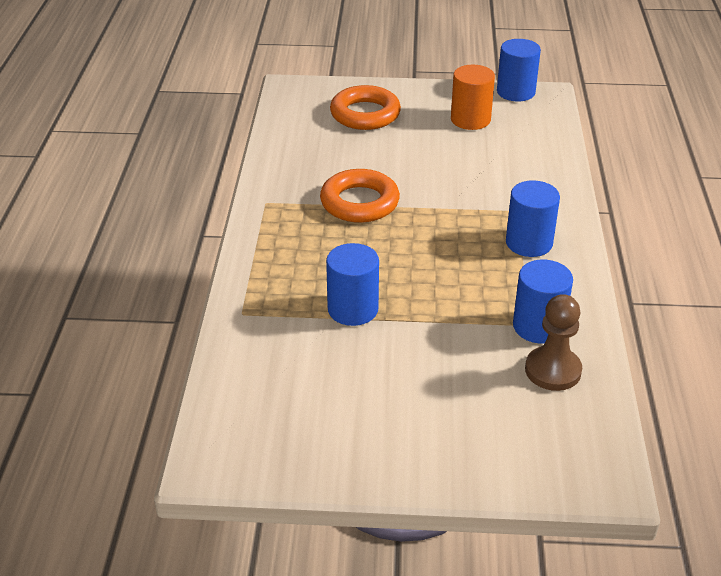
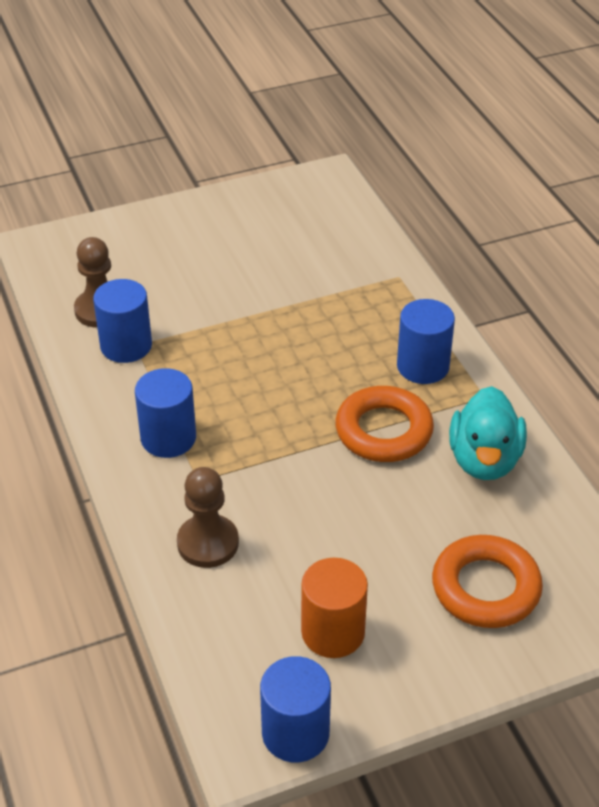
camera: 155 degrees right, 5 degrees up
(304, 168) = (484, 460): none -> turquoise duck
(353, 309) = (305, 310): blue cylinder -> blue cylinder (423, 366)
(527, 176) = (208, 543): none -> brown pawn

